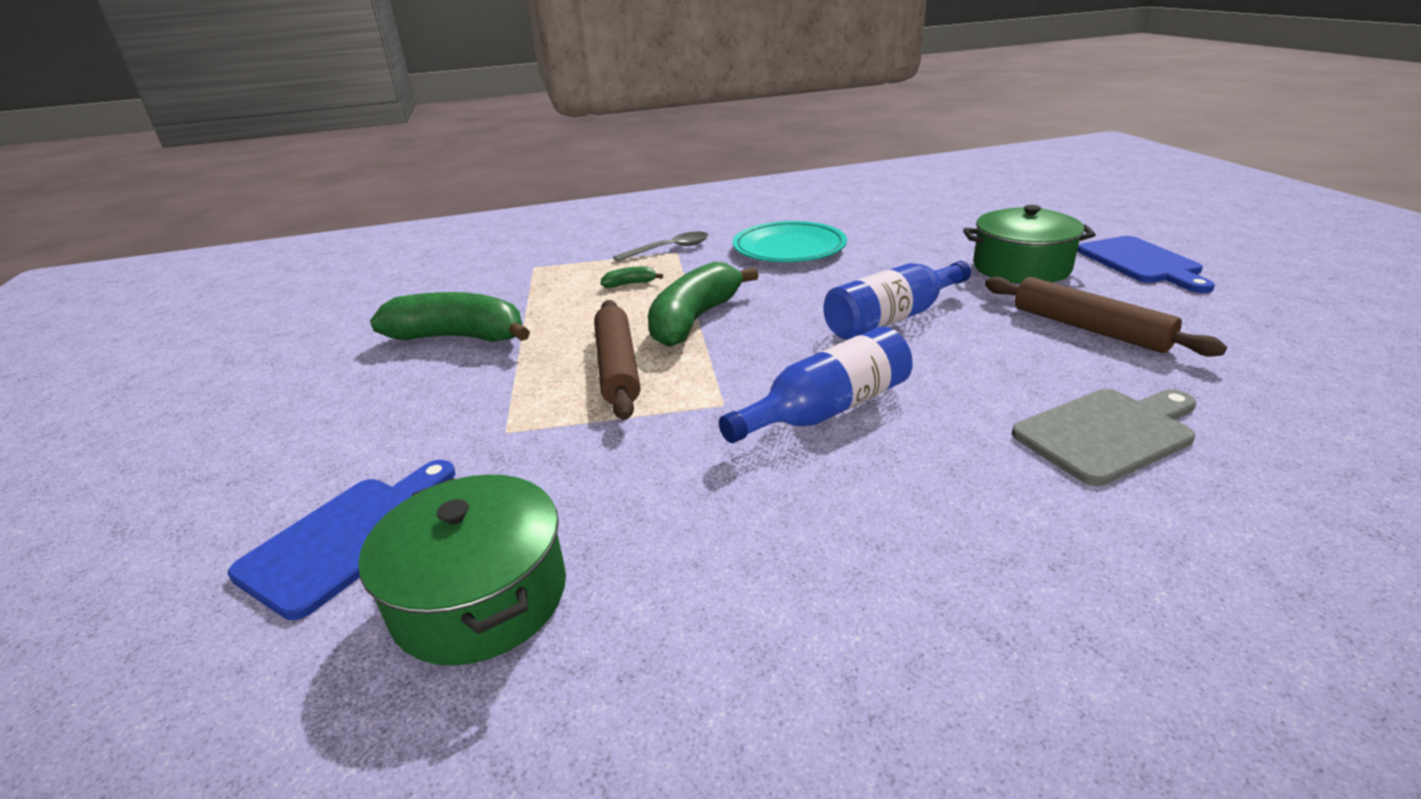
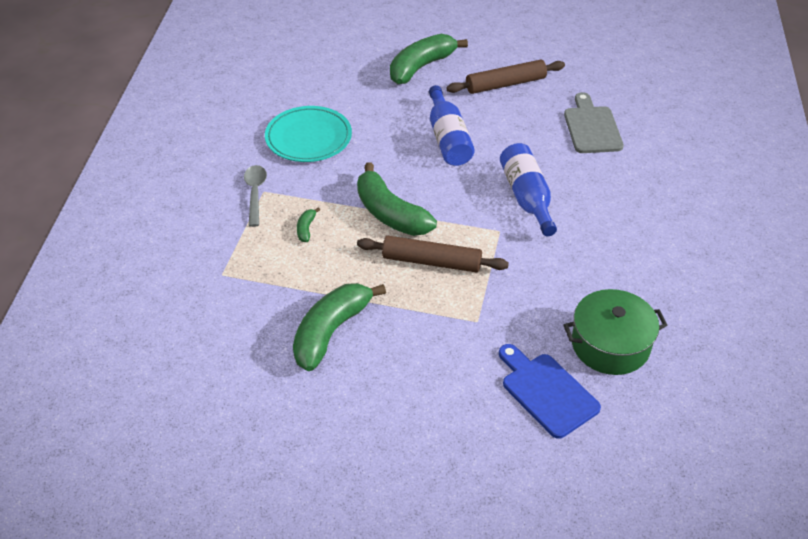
camera: 70 degrees left, 15 degrees up
(1021, 267) = (421, 67): green pot -> green banana
(1142, 263) = (449, 28): blue cutting board -> none

